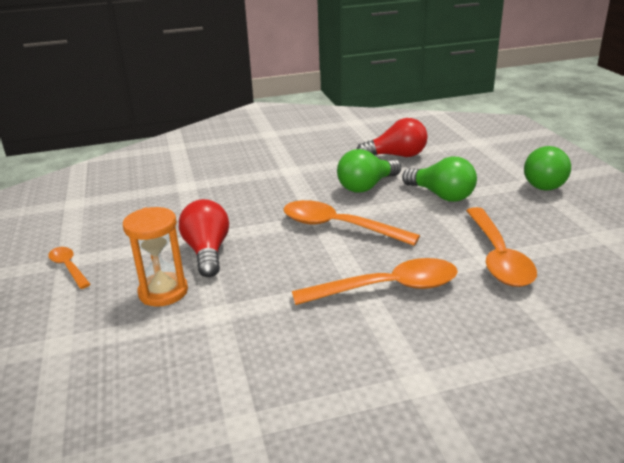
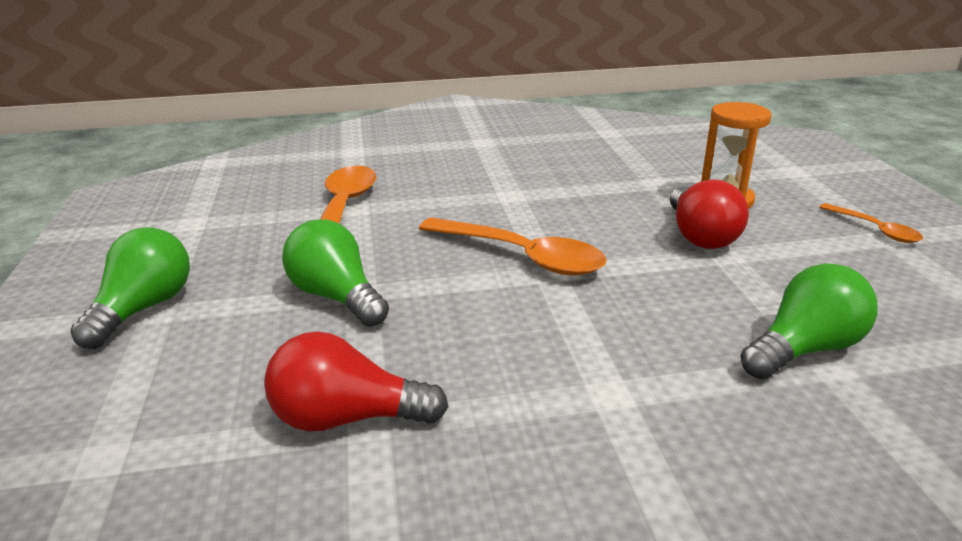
camera: 175 degrees left, 0 degrees up
(367, 186) = (454, 328): green light bulb -> green light bulb (804, 349)
(387, 288) = (482, 191): orange spoon -> none

